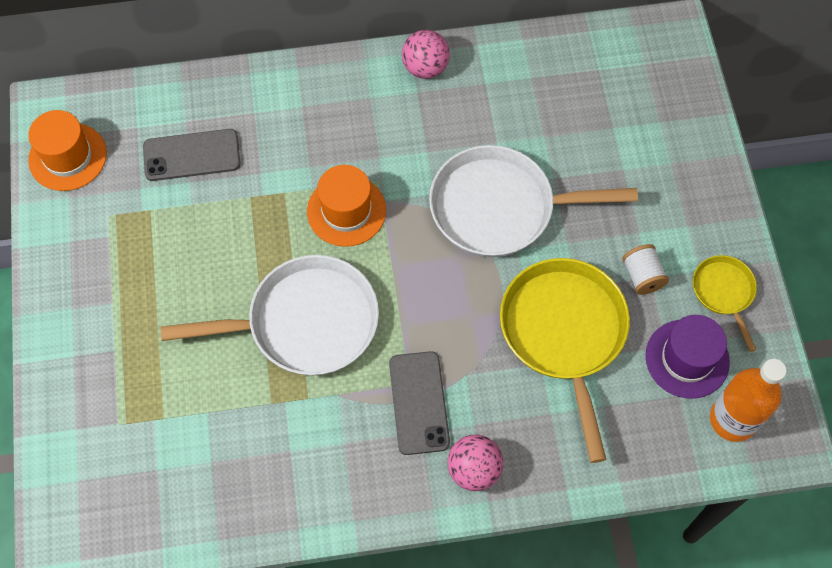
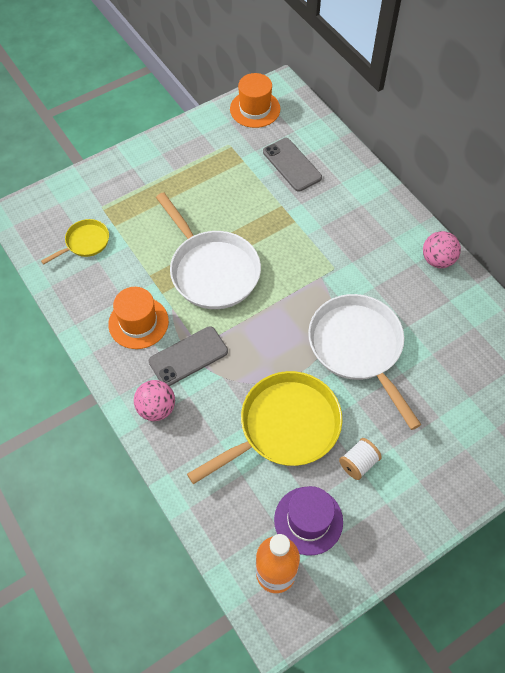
camera: 65 degrees right, 5 degrees down
(346, 211) = (302, 260): orange hat -> orange hat (138, 322)
(724, 293) = (378, 528): yellow pan -> yellow pan (85, 242)

